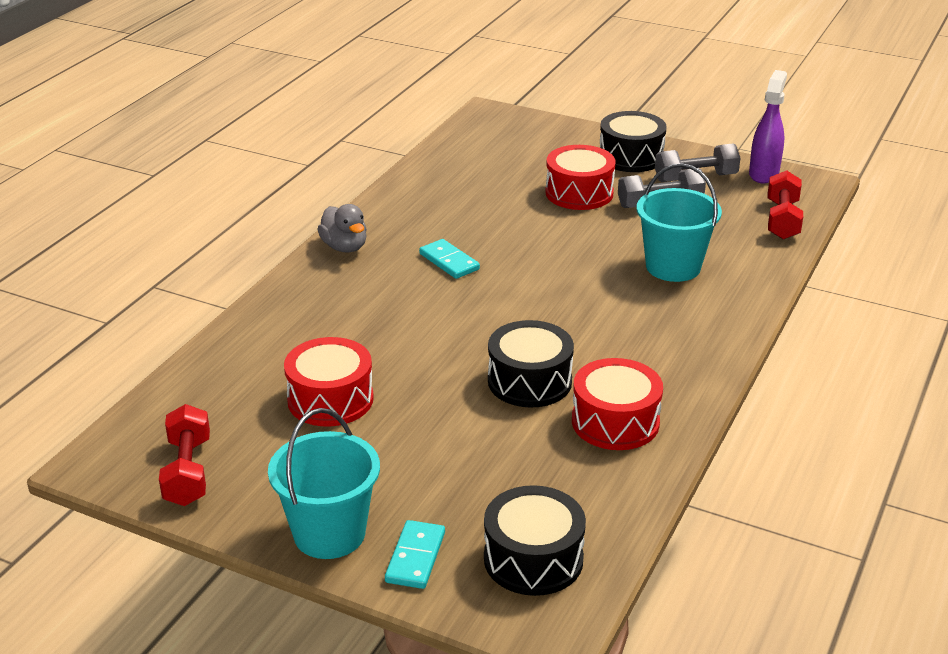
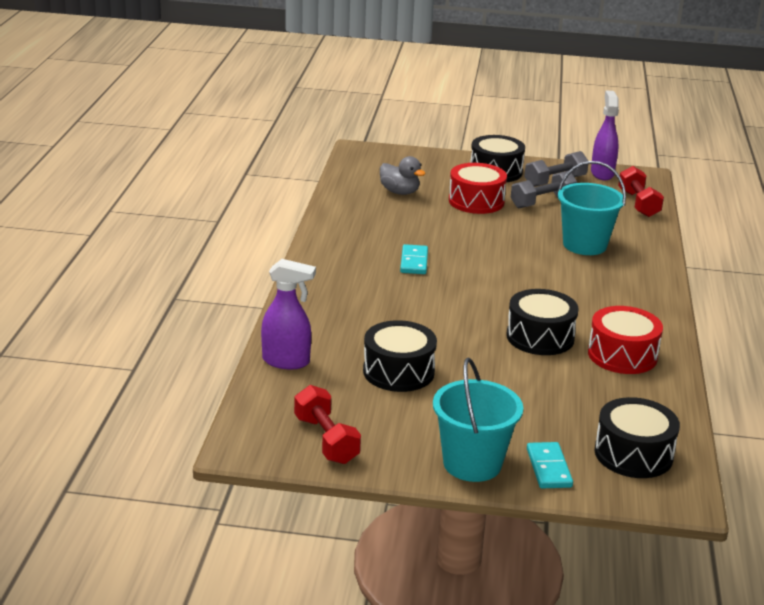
camera: 20 degrees left, 5 degrees down
(216, 366) = (286, 361): none -> purple spray bottle
(330, 399) = (398, 372): red drum -> black drum
(344, 247) = (322, 261): grey duck -> grey duck (399, 192)
(449, 261) = (414, 262): turquoise domino -> turquoise domino turned 60 degrees clockwise

